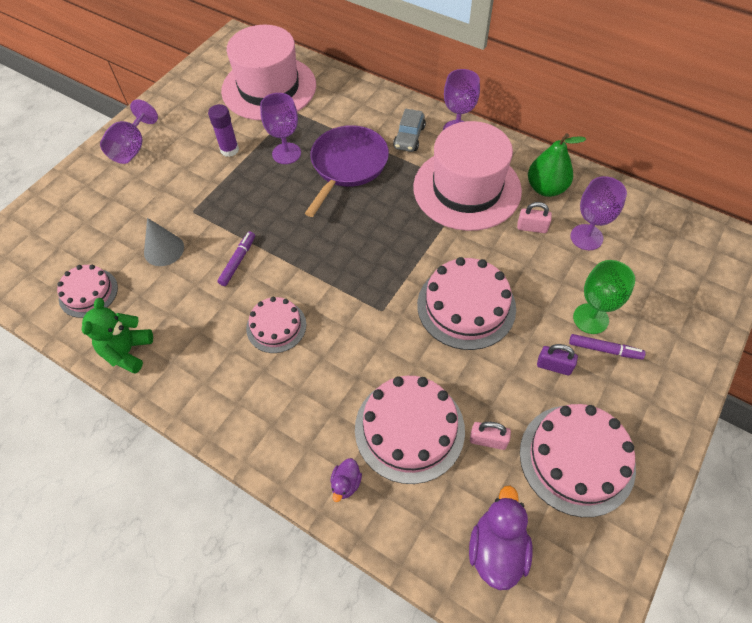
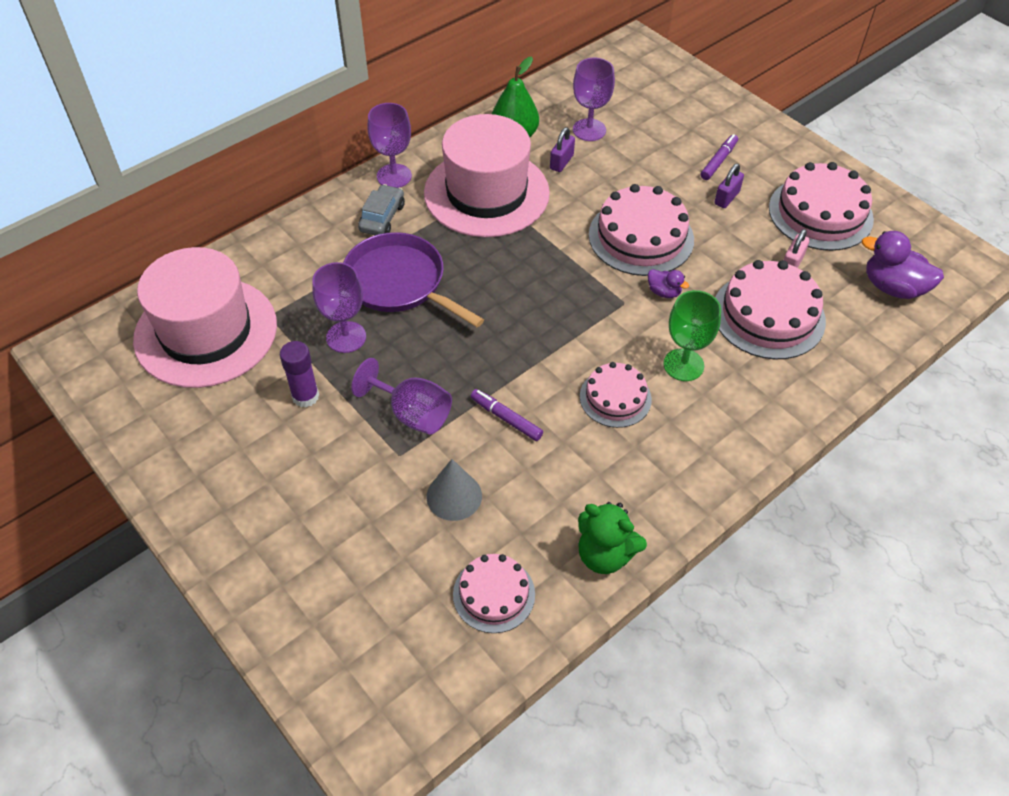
camera: 75 degrees left, 5 degrees down
(132, 148) = (235, 514): purple goblet -> purple goblet (412, 413)
(346, 483) = (816, 377): purple duck -> purple duck (664, 292)
(409, 137) = (382, 218): grey car -> grey car turned 105 degrees counterclockwise
(532, 228) = (561, 162): pink padlock -> purple padlock
(590, 318) = (683, 158): green goblet -> green goblet (683, 365)

